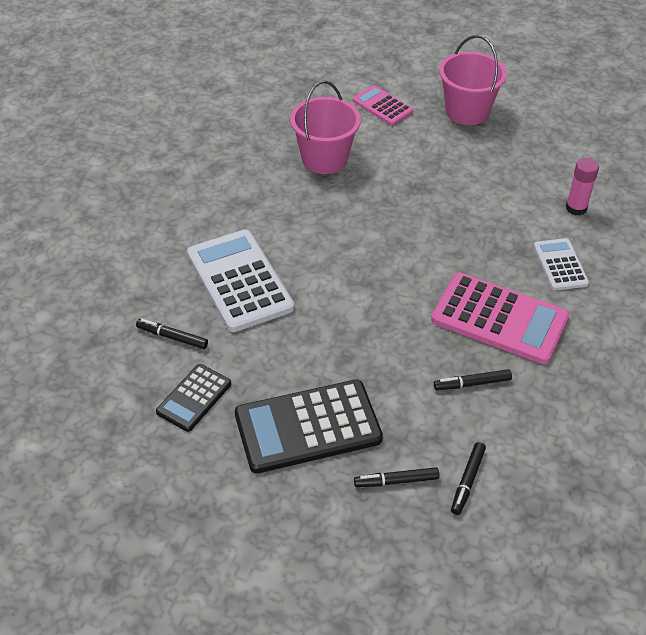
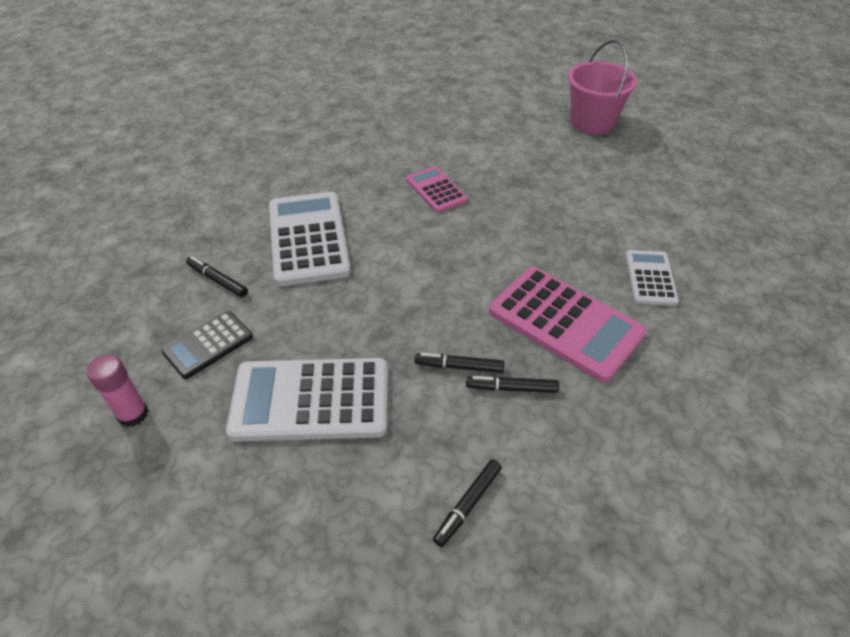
camera: 15 degrees right, 0 degrees up
(308, 427) = (311, 400): black calculator -> white calculator
(324, 159) = (438, 143): pink bucket -> none
(382, 106) = (510, 108): pink calculator -> pink calculator (436, 190)
(396, 481) = (383, 485): black marker -> black marker (459, 366)
(576, 208) = (683, 224): pink glue stick -> pink glue stick (133, 414)

